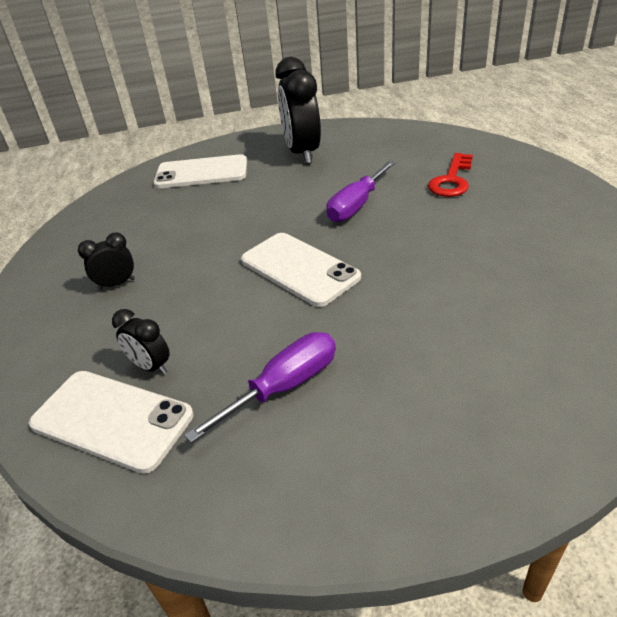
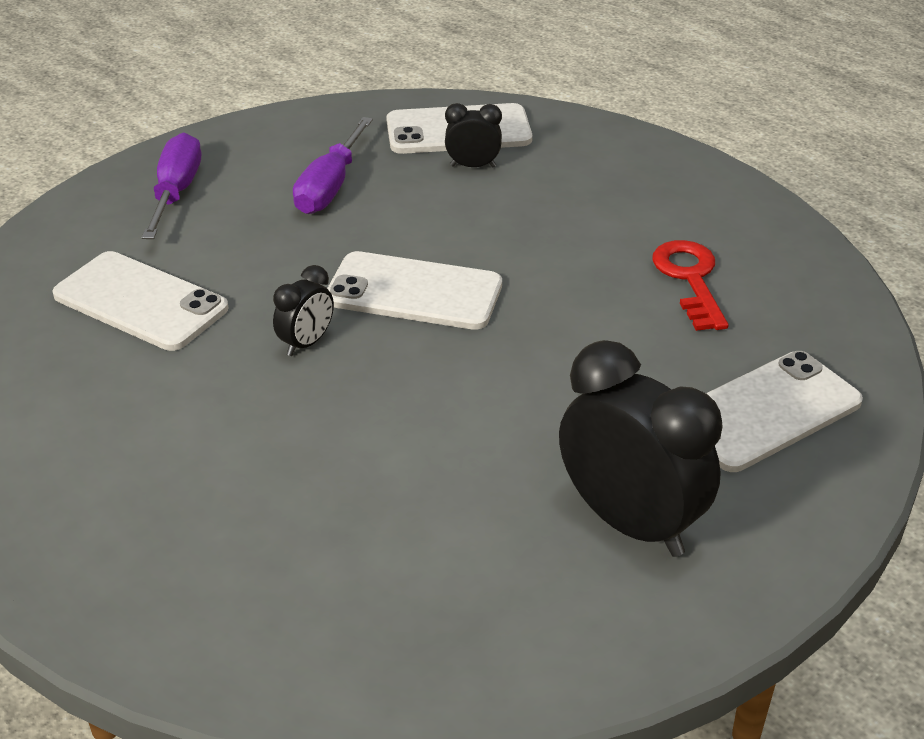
camera: 145 degrees right, 0 degrees up
(117, 284) = (620, 215): black clock -> black clock (306, 343)
(356, 205) = (413, 415): purple screwdriver -> purple screwdriver (176, 192)
(451, 180) = (276, 525): red key -> red key (690, 279)
(497, 317) = (140, 302): none -> white phone

